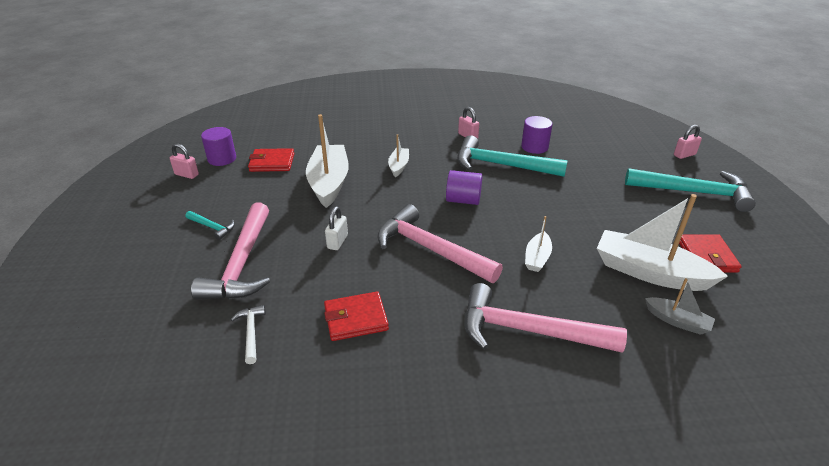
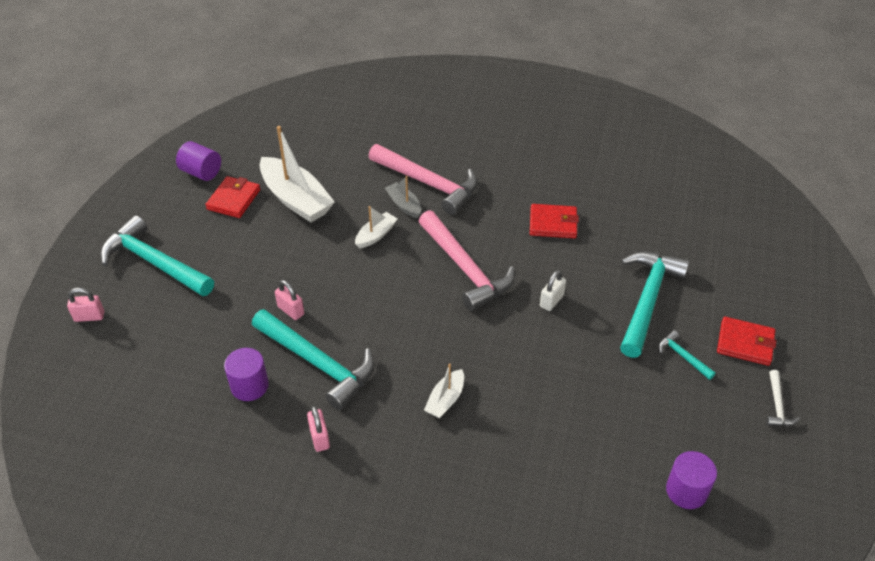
camera: 160 degrees left, 10 degrees up
(186, 174) = (731, 466): pink padlock -> pink padlock (291, 310)
(242, 263) = (647, 300): pink hammer -> turquoise hammer
(251, 333) = (636, 233): white hammer -> white hammer (777, 405)
(272, 163) = (613, 459): red wallet -> red wallet (745, 343)
(329, 183) = (543, 393): white boat -> none
(463, 200) = (399, 320): purple cylinder -> purple cylinder (201, 172)
(677, 321) = (317, 163): grey boat -> grey boat (404, 205)

